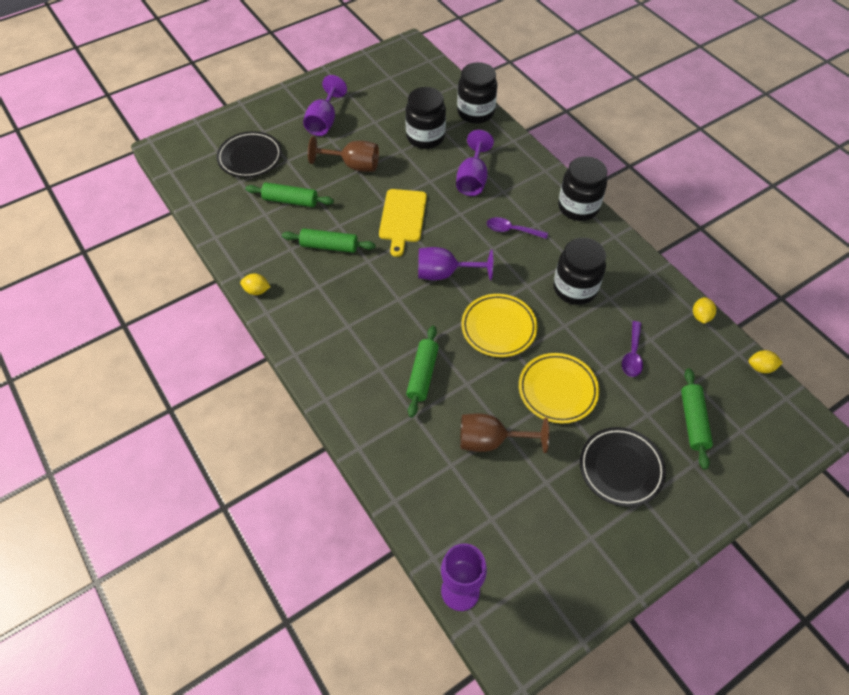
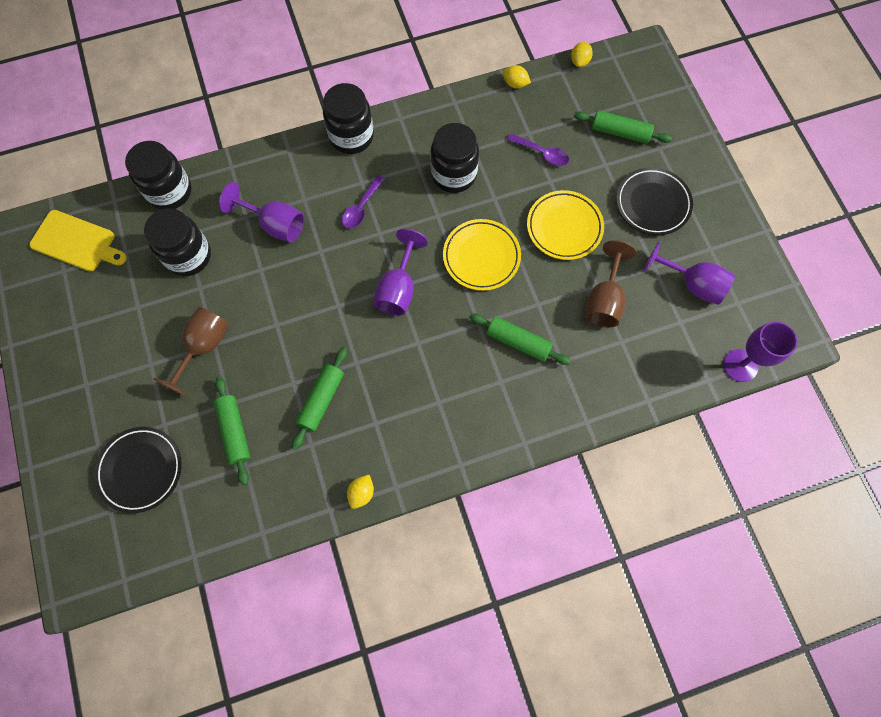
camera: 75 degrees left, 15 degrees up
(290, 200) = (234, 431): green rolling pin -> green rolling pin turned 45 degrees counterclockwise
(324, 121) = (112, 366): purple goblet -> purple goblet (692, 284)
(403, 218) = (307, 311): yellow cutting board -> yellow cutting board (76, 242)

